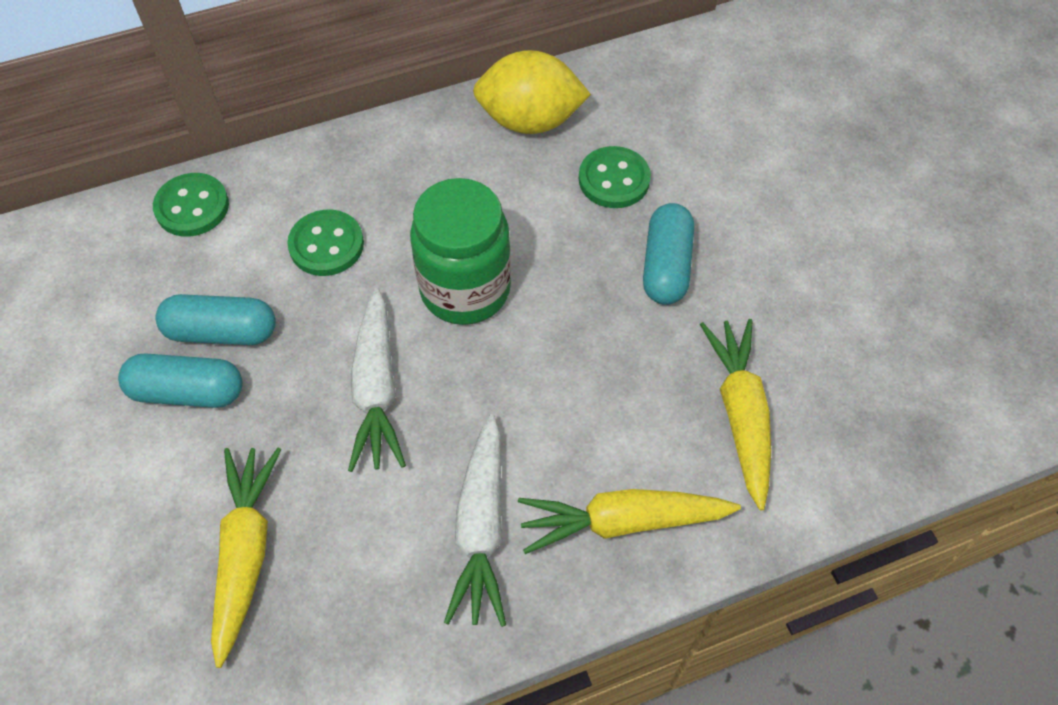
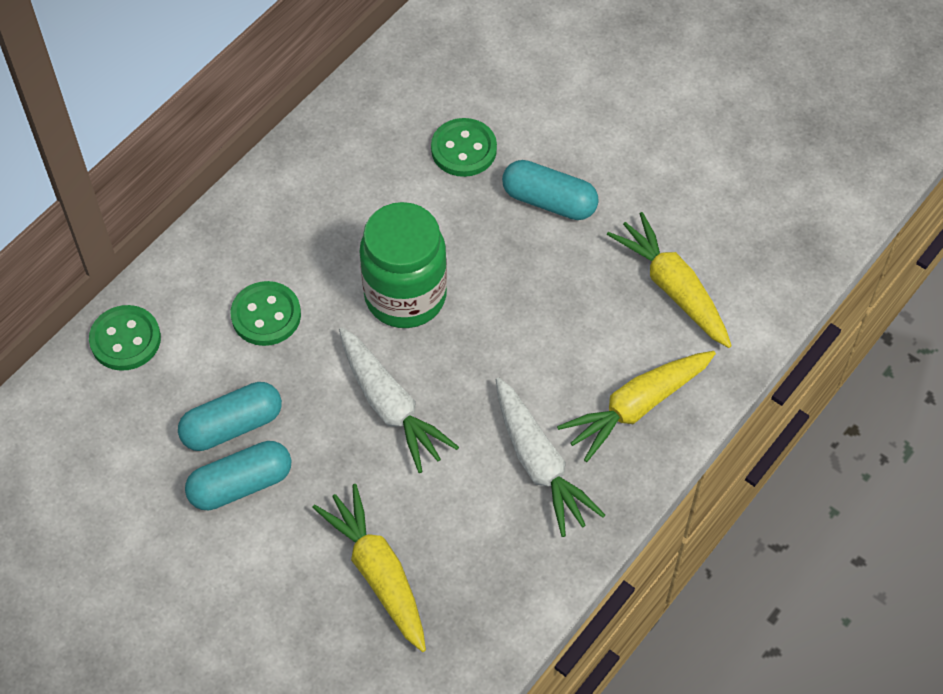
camera: 30 degrees left, 0 degrees up
(530, 120) = (361, 130): yellow lemon -> none
(666, 266) = (549, 201): turquoise capsule -> turquoise capsule turned 45 degrees counterclockwise

